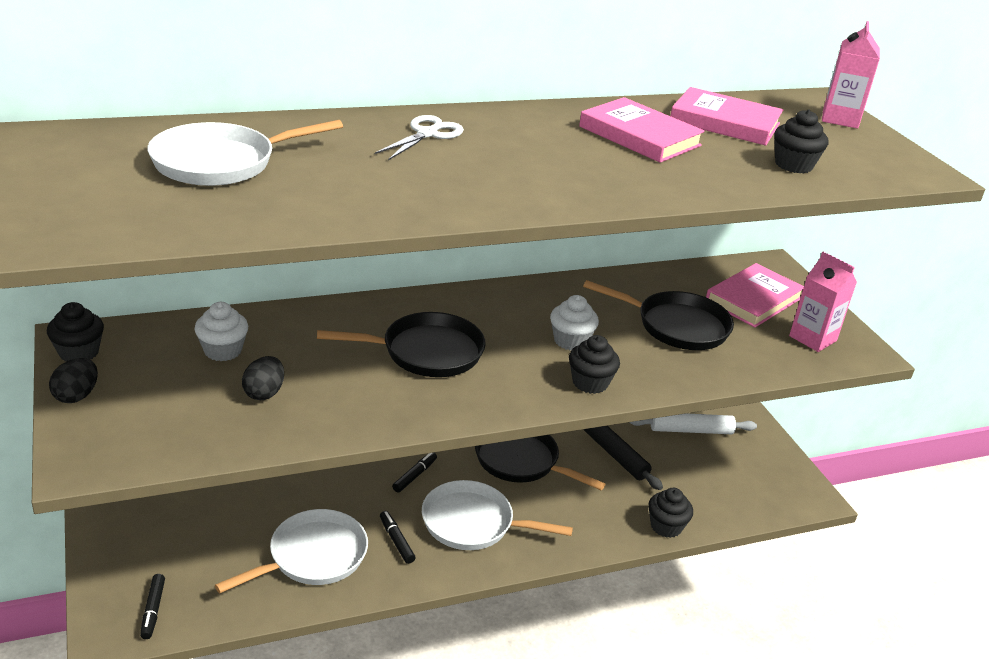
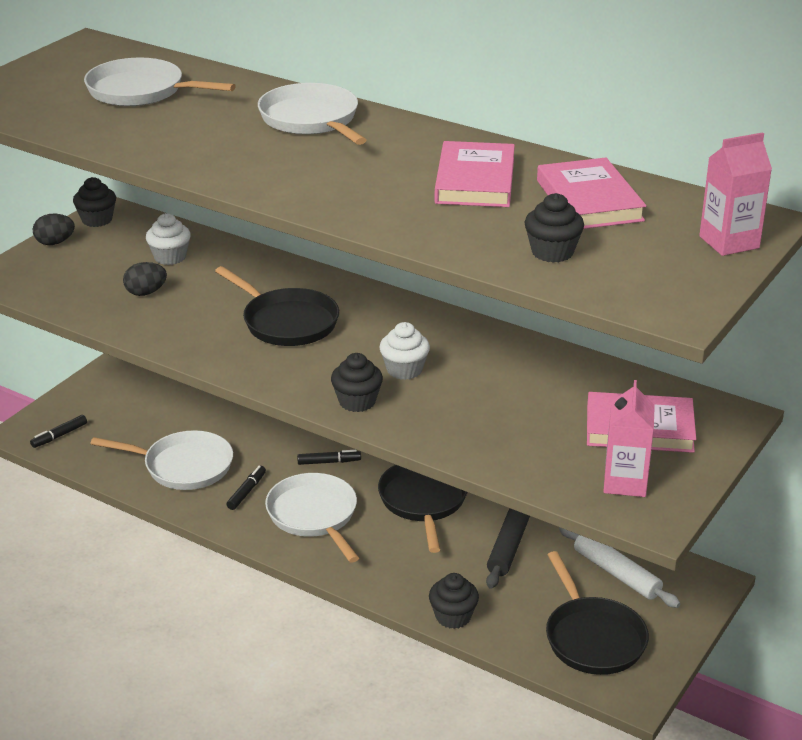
camera: 55 degrees right, 0 degrees up
(427, 134) = (311, 120): white scissors -> white pan
(676, 326) = (516, 407): black pan -> black pan (592, 638)

